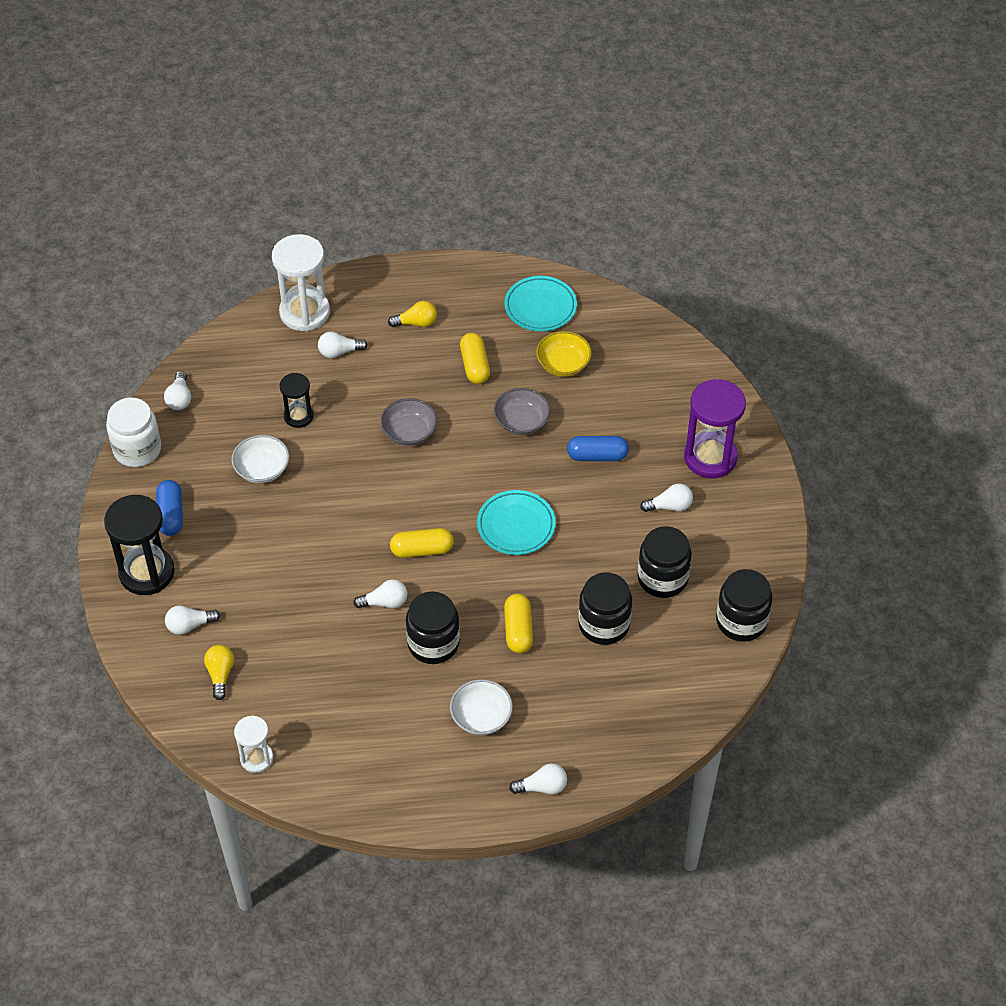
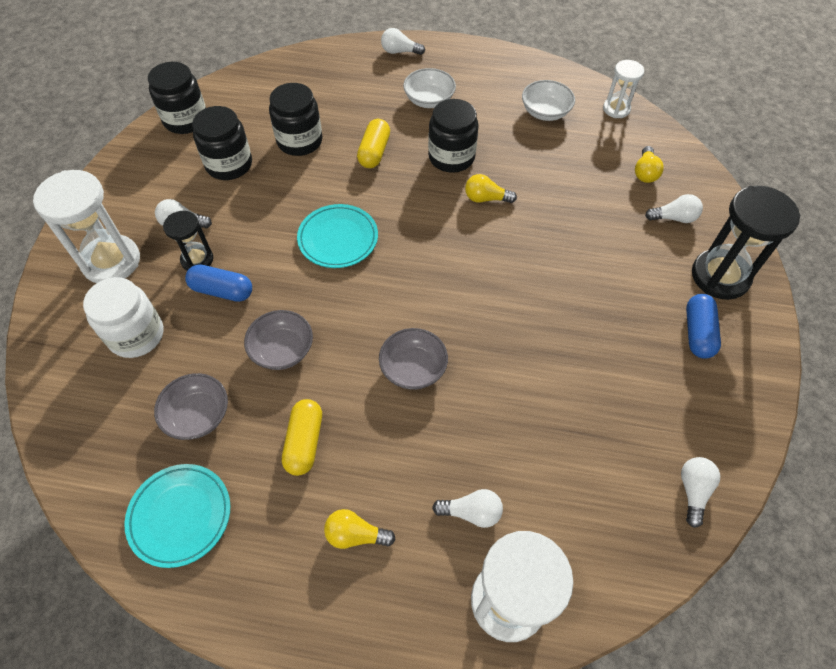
camera: 165 degrees left, 5 degrees up
(137, 449) = (743, 427): white jar -> white jar (136, 335)
(262, 469) = (591, 363): white bowl -> white bowl (545, 112)
(298, 416) = (540, 424): black hourglass -> black hourglass (197, 260)
(384, 602) = (486, 198): white light bulb -> yellow light bulb
(422, 550) = (437, 237): yellow capsule -> none
(563, 364) = (198, 415): yellow bowl -> grey bowl
(710, 457) = (111, 261): purple hourglass -> white hourglass

